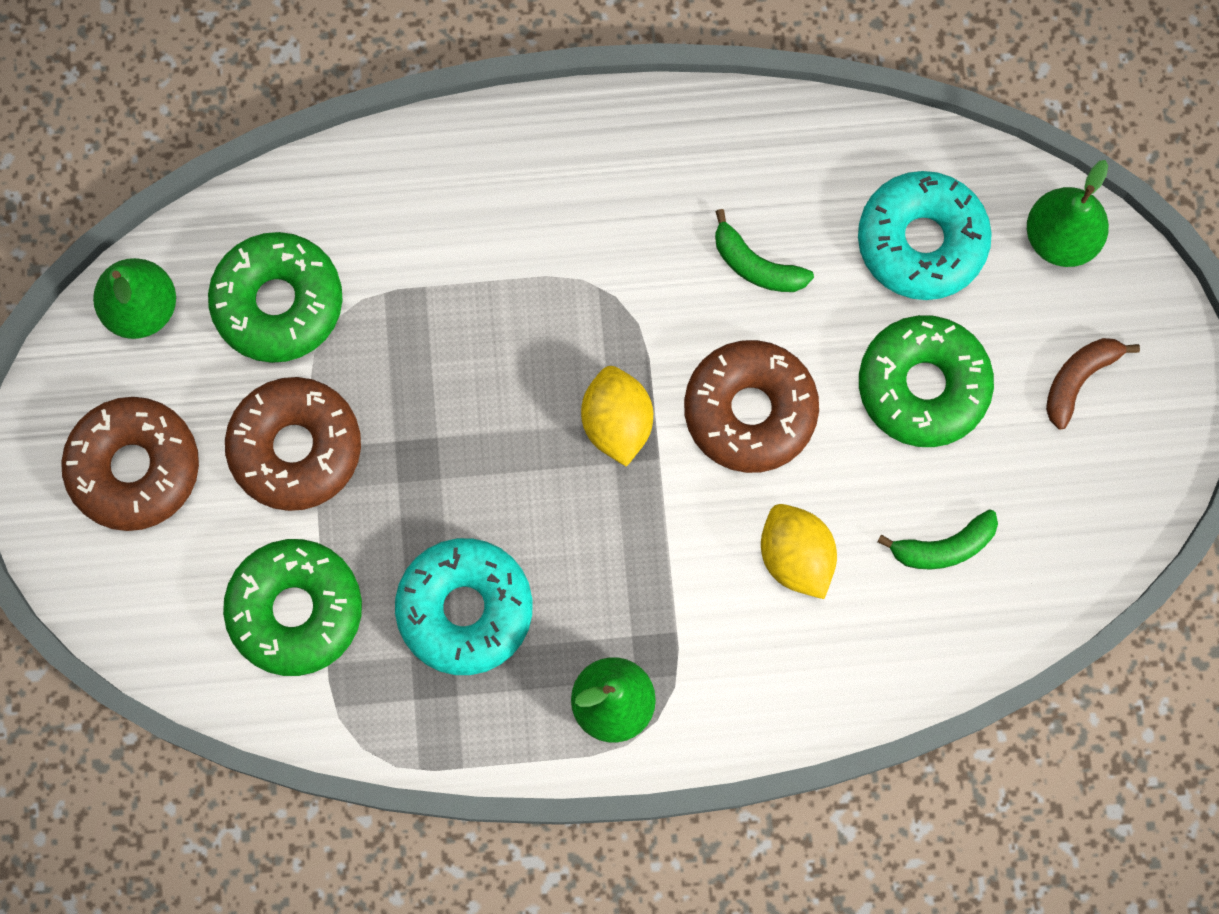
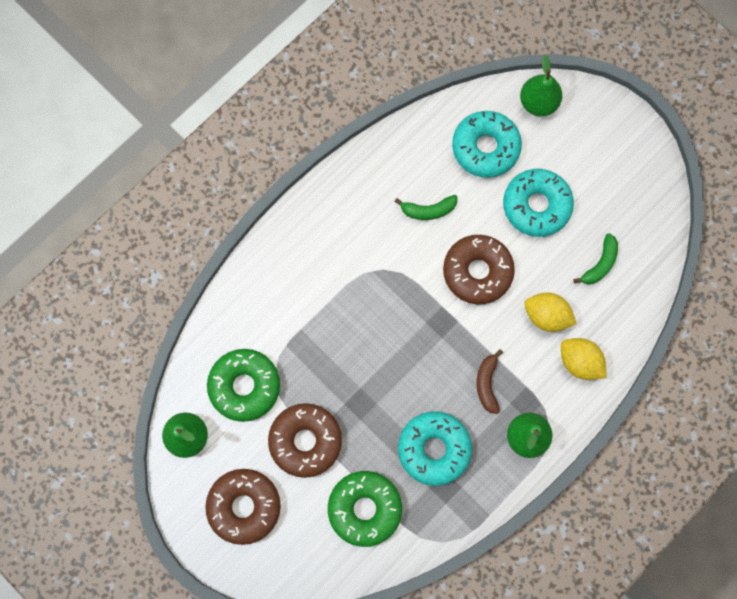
camera: 40 degrees left, 0 degrees up
(617, 423) = (428, 321): yellow lemon -> yellow lemon (579, 362)
(923, 386) = (536, 206): green donut -> turquoise donut
(1078, 379) = (594, 154): brown banana -> brown banana (487, 384)

